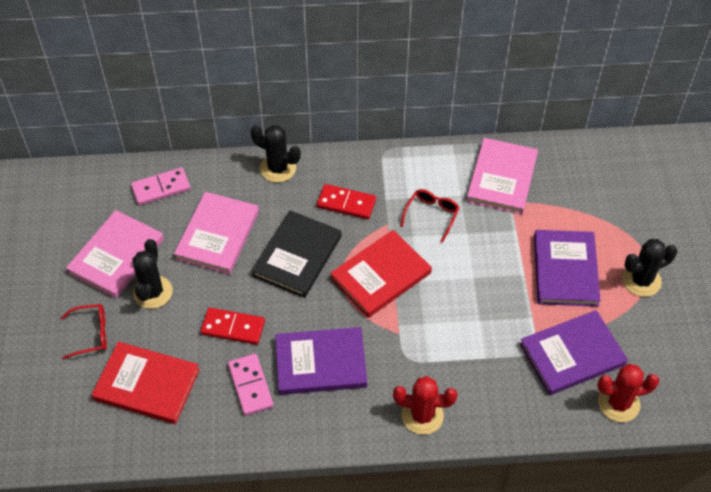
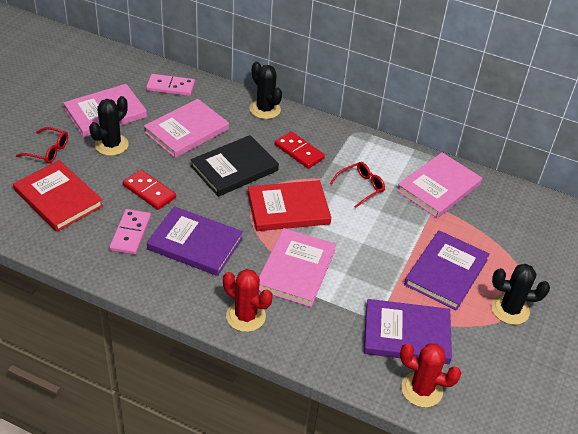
camera: 25 degrees right, 10 degrees down
(433, 340) = (296, 269): none -> pink book

